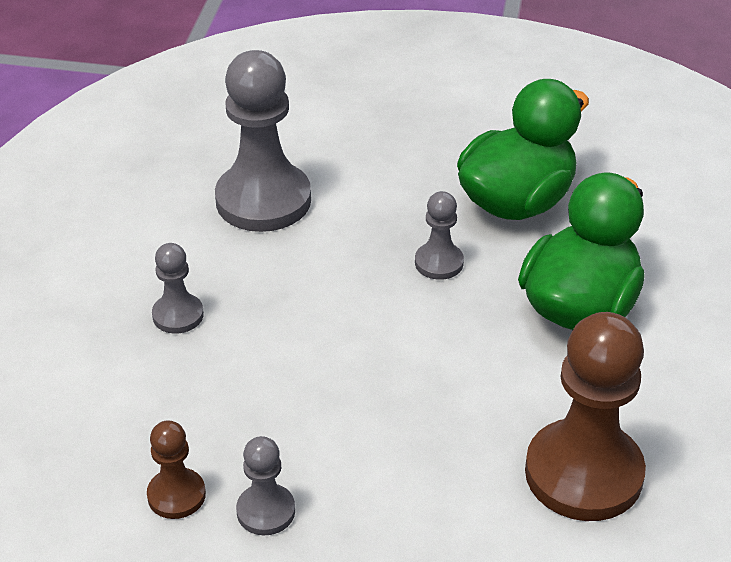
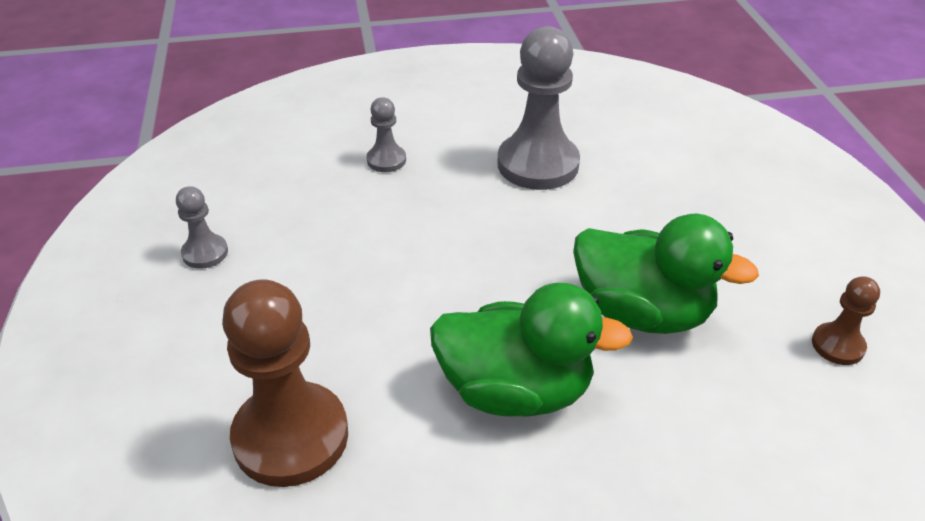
camera: 70 degrees right, 0 degrees up
(176, 495) = (211, 208): brown pawn -> brown pawn (837, 345)
(439, 263) = (522, 279): grey pawn -> none

